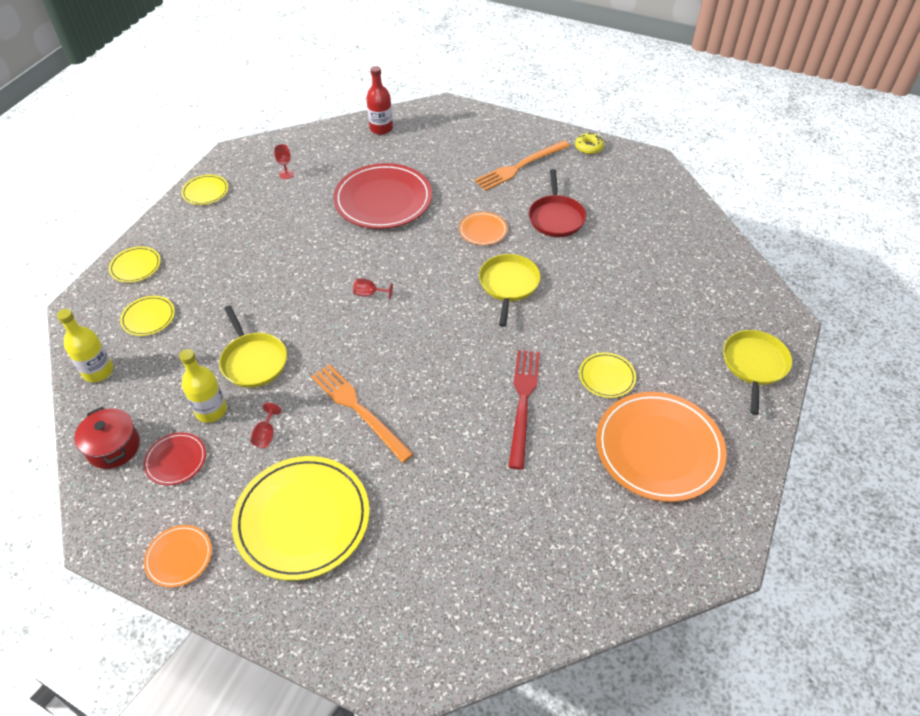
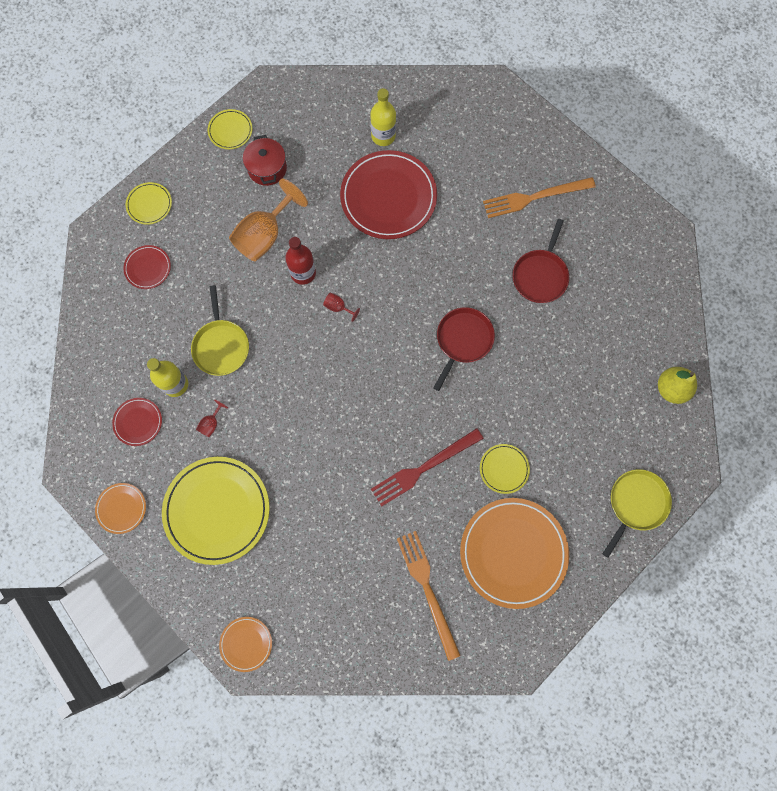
camera: 20 degrees right, 25 degrees up
(98, 371) = (97, 312): yellow bottle -> yellow bottle (383, 136)
(113, 447) = (95, 392): red pot -> red pot (267, 168)
(148, 317) = (148, 268): yellow plate -> red plate
(269, 259) = (265, 235): none -> orange goblet
(286, 174) = (310, 132): red goblet -> none
(358, 409) = (290, 426): orange fork -> orange fork (427, 589)
(381, 128) = (419, 98): red bottle -> red bottle (303, 273)
(483, 230) = (465, 268): orange plate -> orange plate (246, 643)
(508, 285) = (463, 340): yellow pan -> red pan
(523, 402) = (423, 468): red fork -> red fork turned 150 degrees counterclockwise
(589, 147) = (614, 194): yellow donut -> none
(726, 265) = (671, 389): none -> yellow pear

